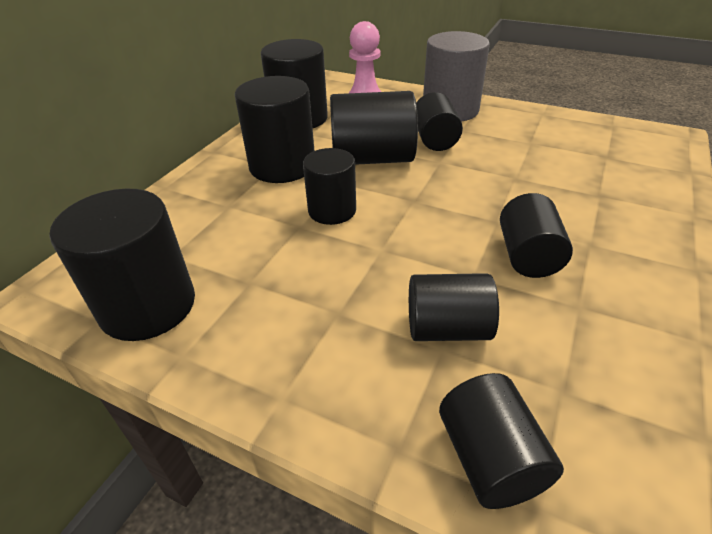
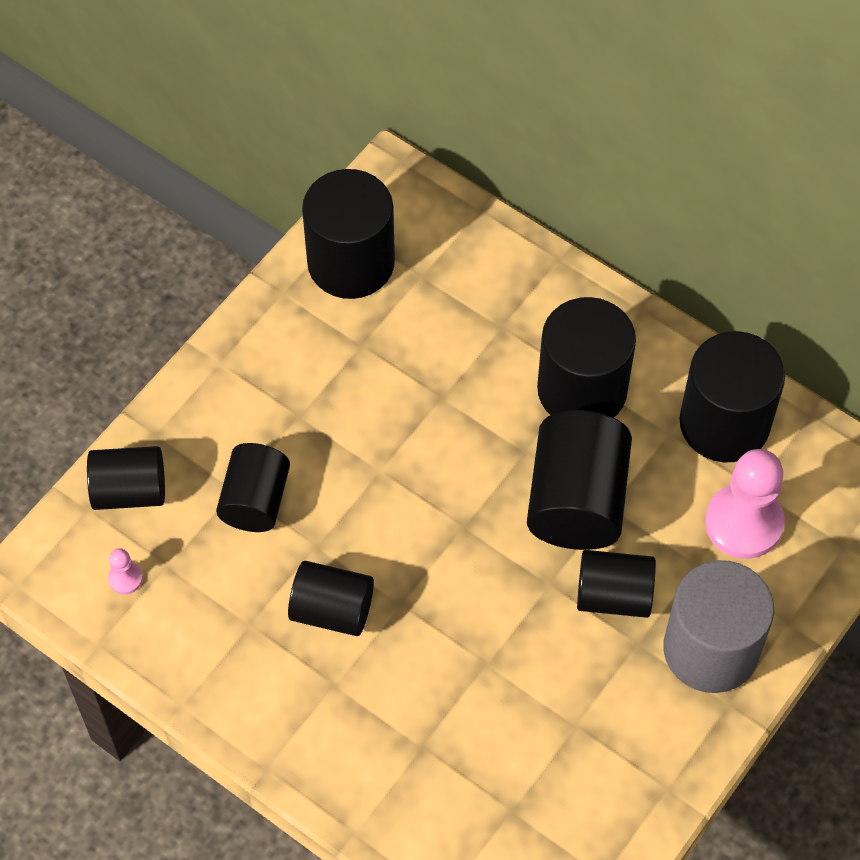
camera: 100 degrees right, 20 degrees up
(332, 210) = (465, 433): black cylinder -> none
(607, 432) = (125, 578): none -> pink pawn

